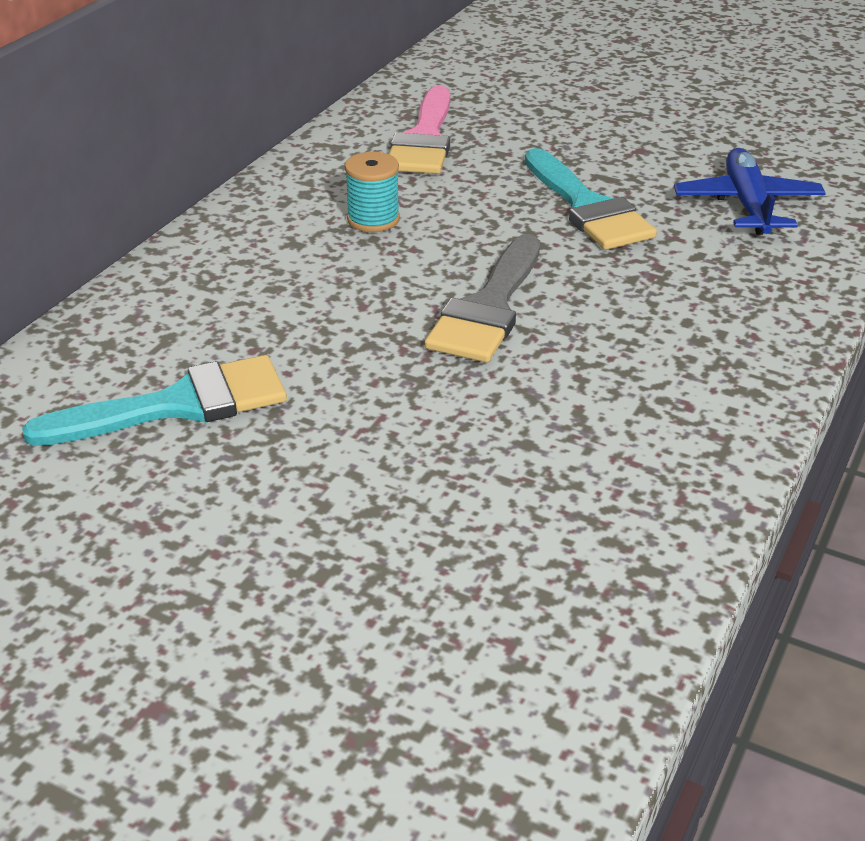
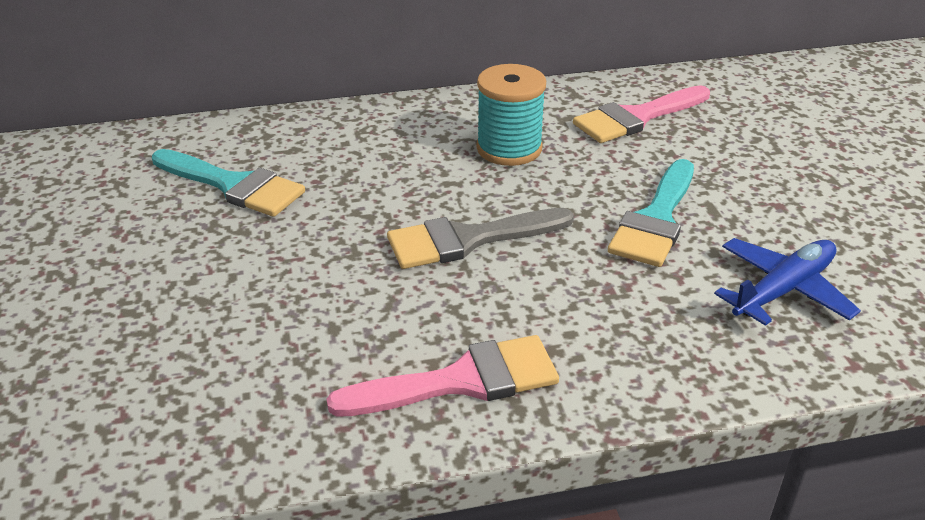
camera: 50 degrees right, 0 degrees up
(373, 219) = (509, 148): turquoise spool -> turquoise spool, size x1.55
(688, 404) = (461, 381): none -> pink brush

